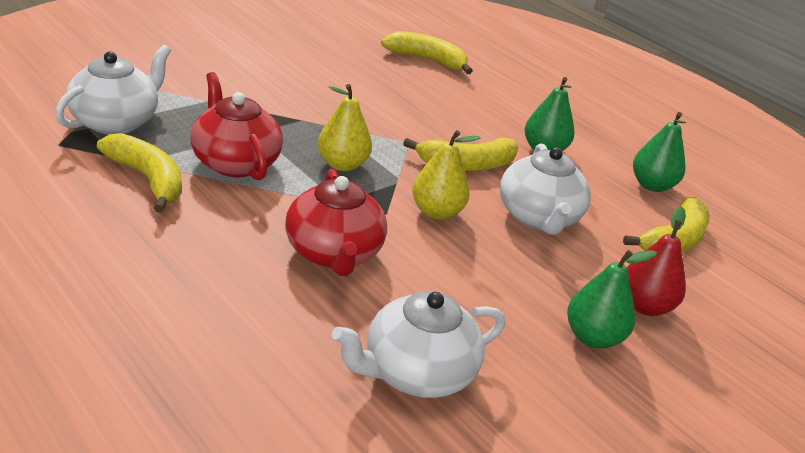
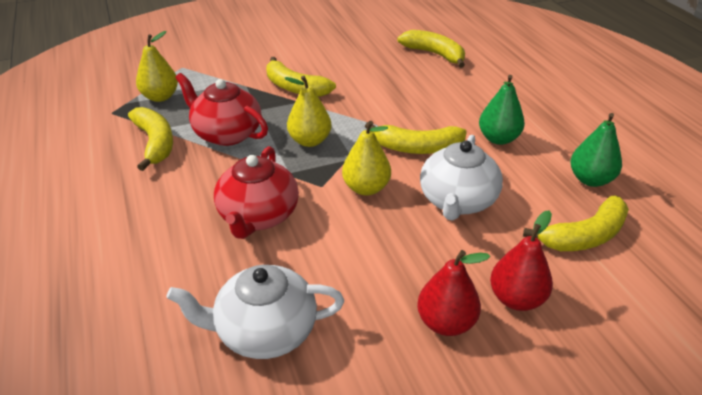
camera: 25 degrees right, 5 degrees up
(116, 121) = (160, 97): white teapot -> yellow pear
(235, 162) = (226, 134): red teapot -> red teapot turned 45 degrees counterclockwise
(286, 103) = (295, 87): none -> yellow banana
(593, 337) = (446, 323): green pear -> red pear

